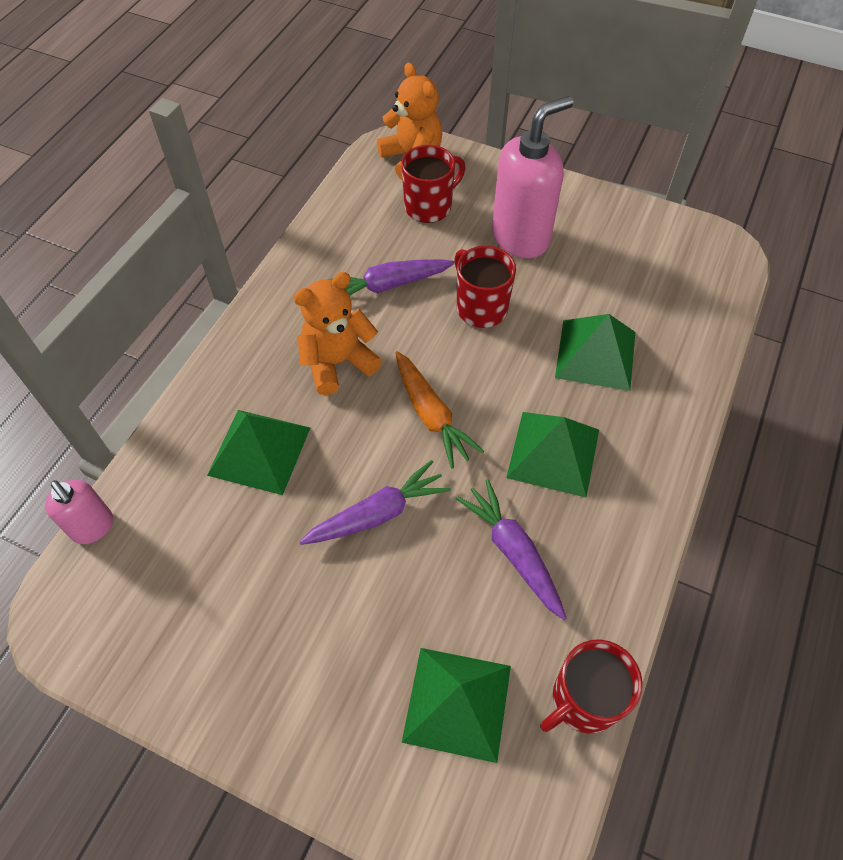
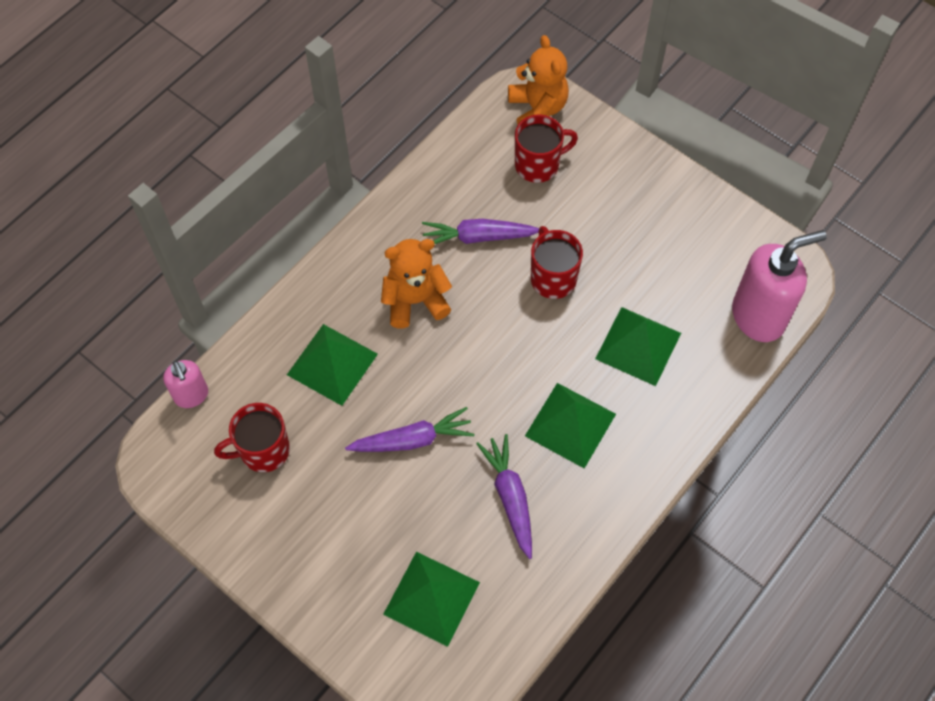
camera: 15 degrees right, 5 degrees up
(431, 415) = (480, 367): orange carrot -> none
(521, 237) = (611, 216): pink soap dispenser -> pink soap dispenser (758, 316)
(583, 700) = (526, 620): red mug -> red mug (263, 450)

